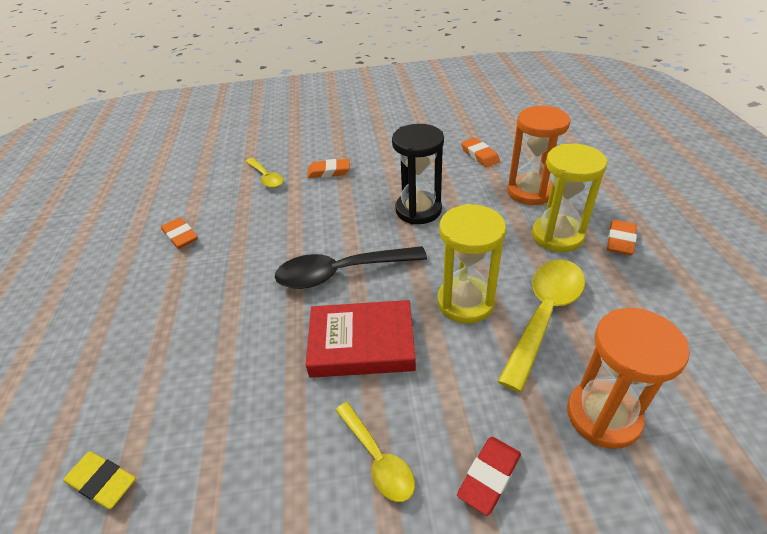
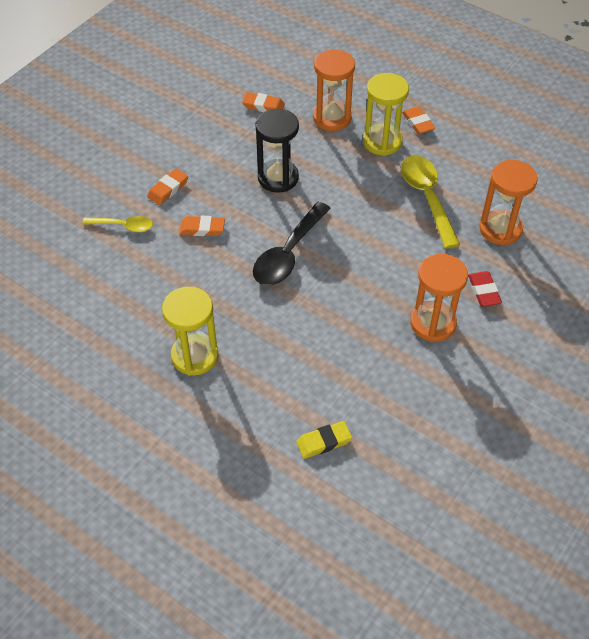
camera: 50 degrees left, 10 degrees up
(180, 236) = (133, 312): orange eraser -> orange eraser (202, 228)
(362, 344) = (356, 282): red book -> none
(377, 459) = (433, 323): yellow spoon -> orange hourglass
(465, 302) = (380, 219): yellow hourglass -> yellow hourglass (195, 356)

